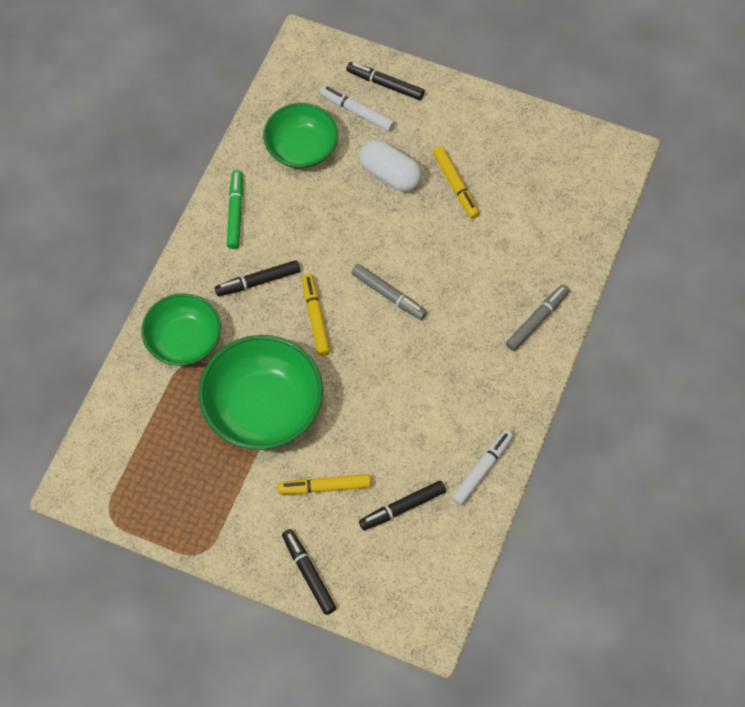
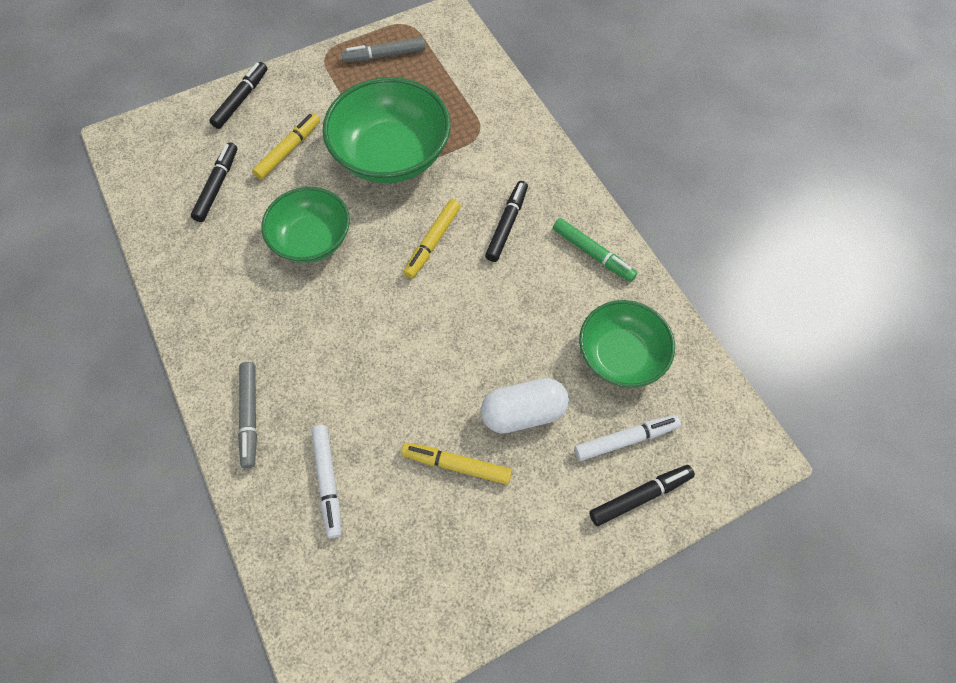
camera: 130 degrees right, 0 degrees up
(184, 340) = (500, 142): green bowl -> green bowl (312, 239)
(308, 573) = (241, 99): black marker -> black marker turned 75 degrees counterclockwise
(315, 317) = (433, 242): yellow marker -> yellow marker turned 90 degrees clockwise
(388, 295) = (399, 312): grey marker -> grey marker (384, 55)
(482, 469) = (181, 261): white marker -> white marker (328, 481)

